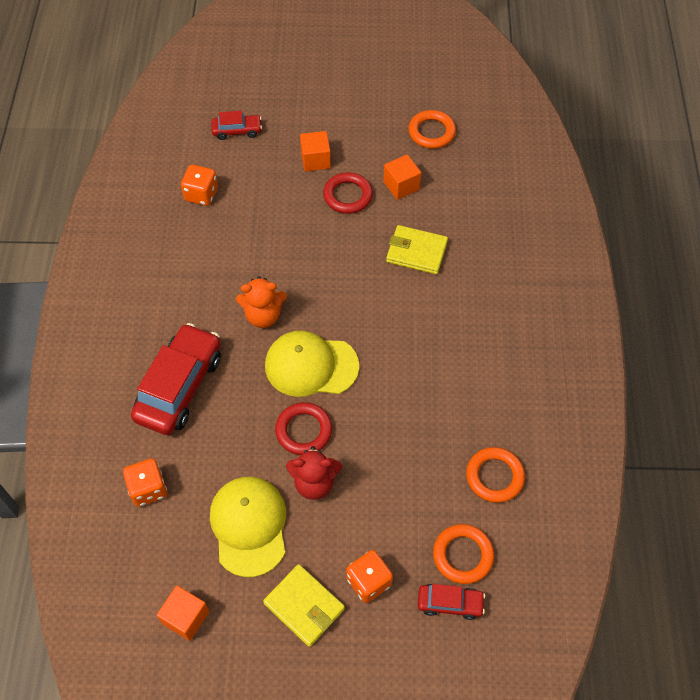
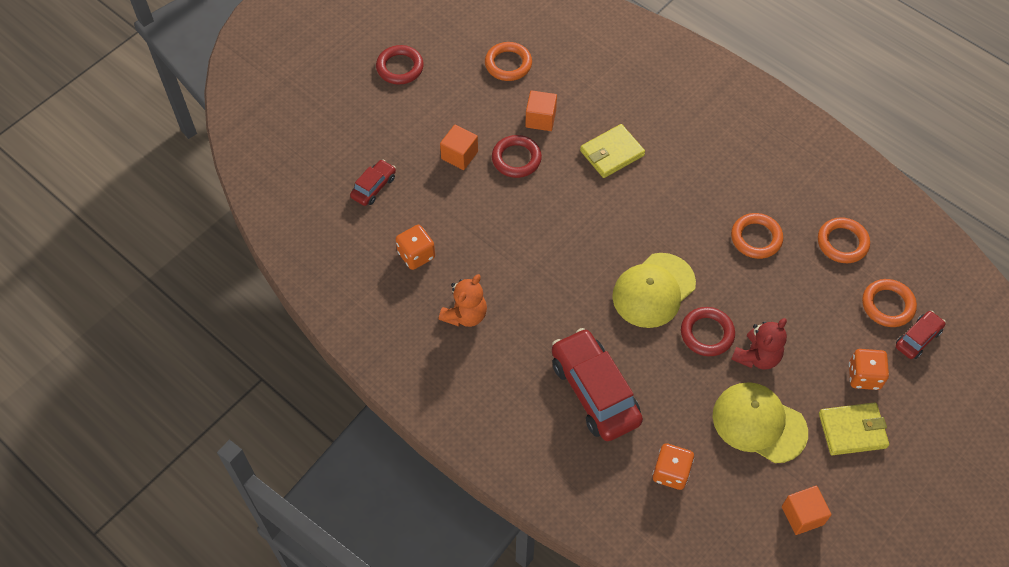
camera: 50 degrees left, 0 degrees up
(263, 315) = (578, 291): orange teddy bear -> orange teddy bear (465, 315)
(358, 74) = (400, 67): none -> red ring
(434, 406) = (756, 238): none -> orange ring

